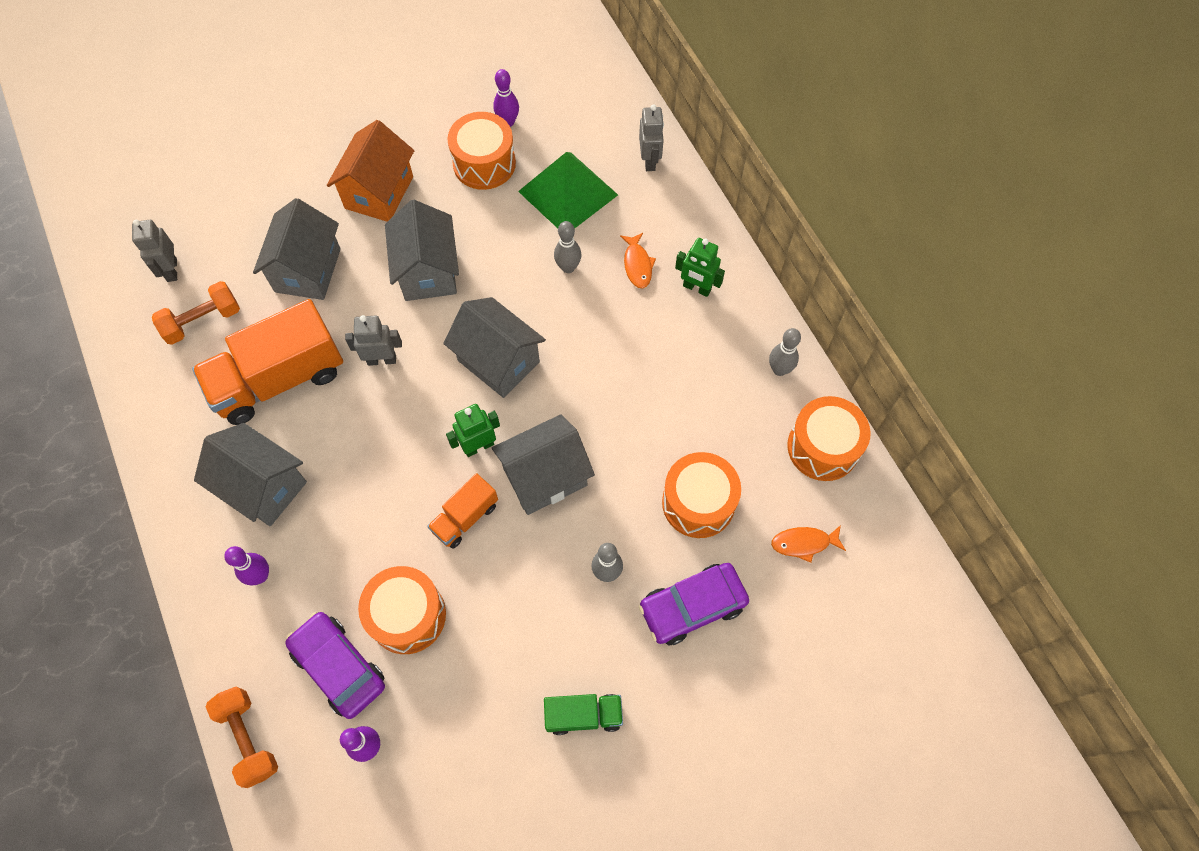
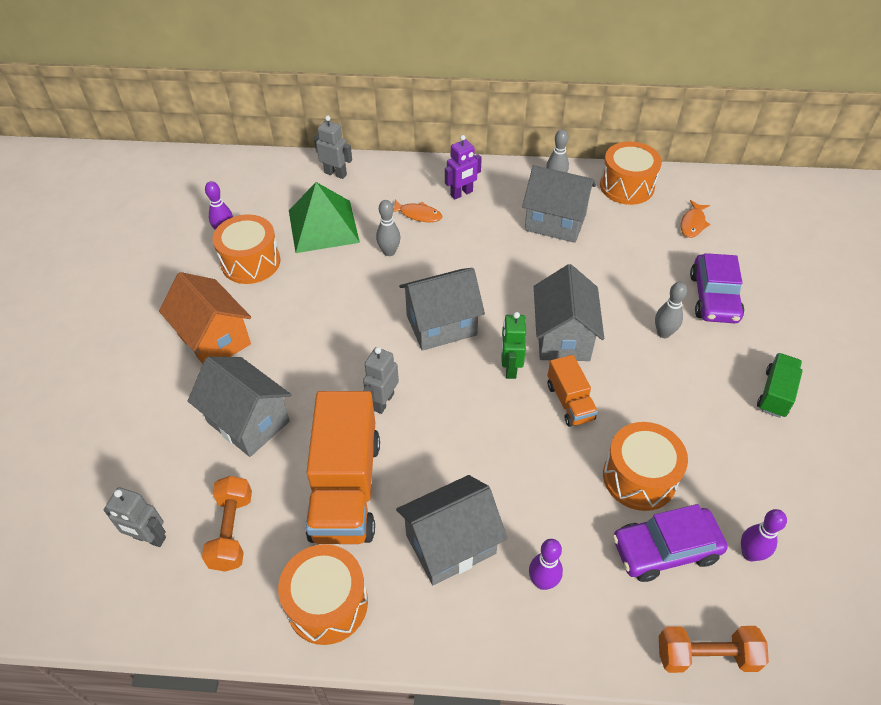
camera: 60 degrees left, 15 degrees down
(428, 271) = (322, 337): grey house -> grey house (555, 222)
(696, 288) = (461, 193): green robot -> purple robot
(698, 503) = (634, 262): orange drum -> orange drum (327, 603)

